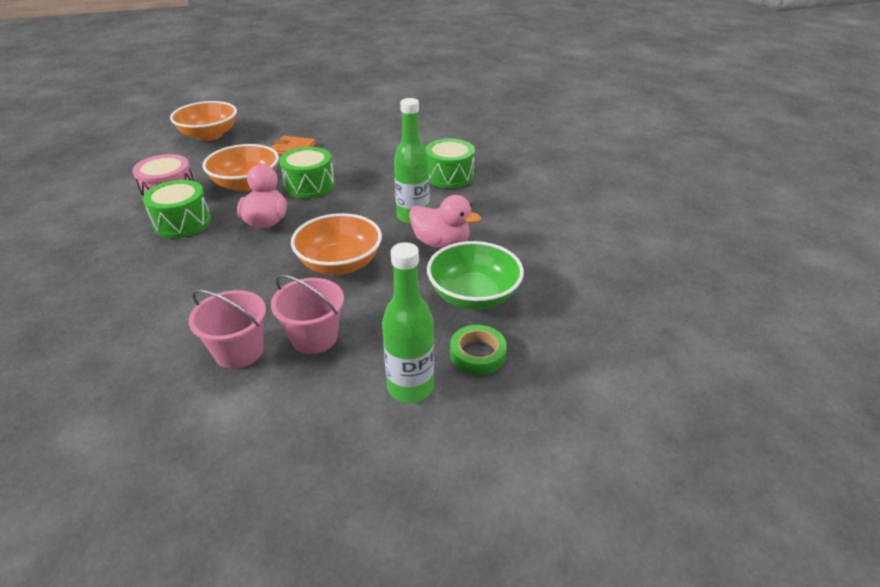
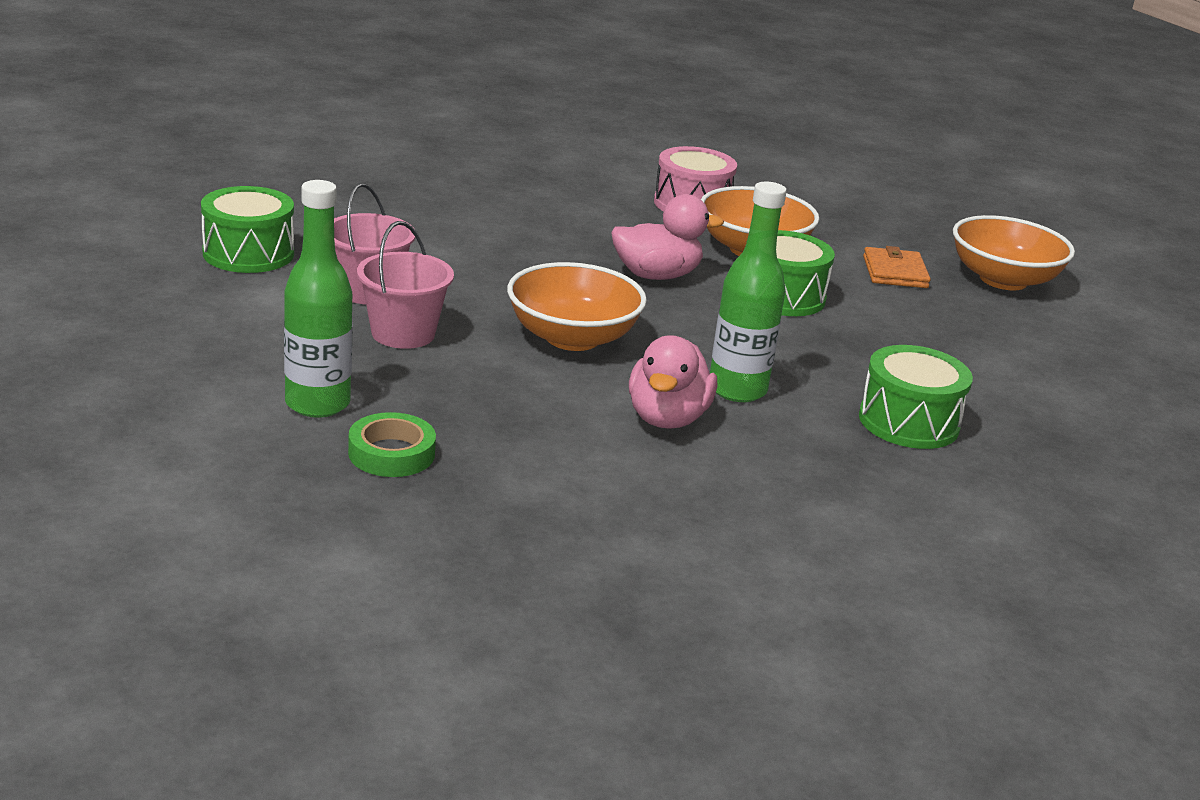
camera: 75 degrees right, 10 degrees down
(182, 222) = (624, 222): green drum -> green drum (248, 253)
(209, 135) = (885, 205): orange bowl -> orange bowl (1003, 280)
(473, 296) = (530, 450): green bowl -> none

